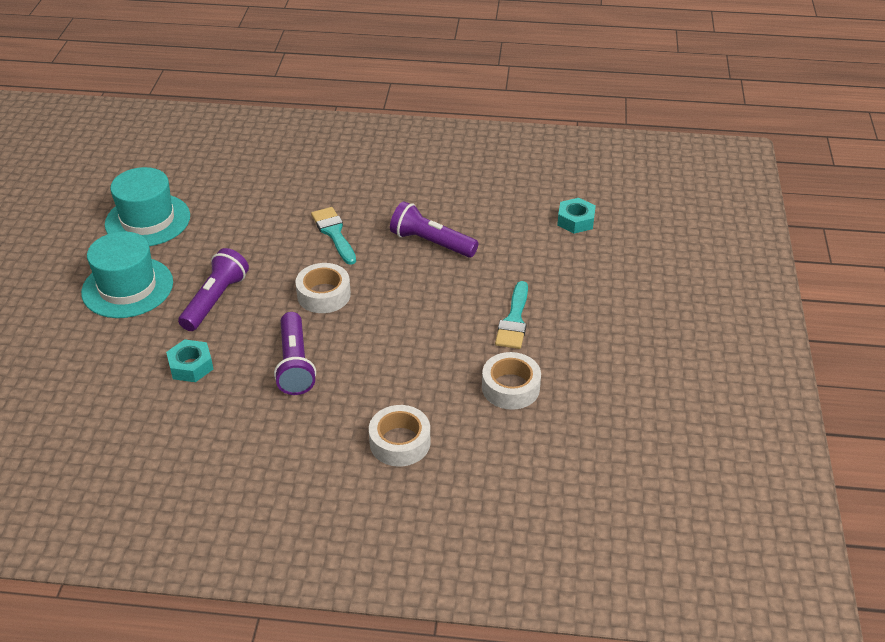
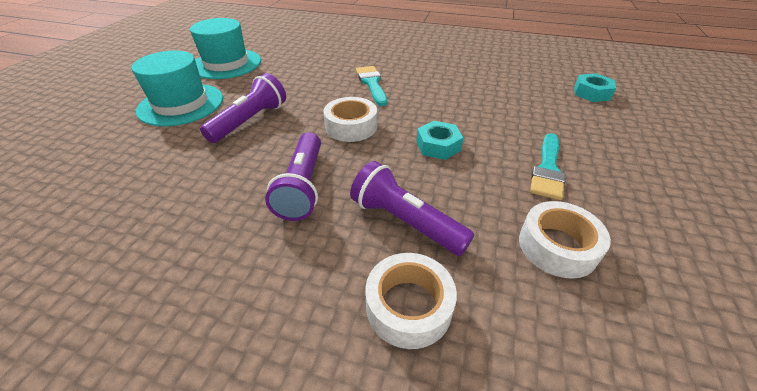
camera: 10 degrees right, 0 degrees up
(191, 366) = (196, 175): turquoise nut -> turquoise nut (438, 146)
(431, 243) = (457, 97): purple flashlight -> purple flashlight (406, 222)

